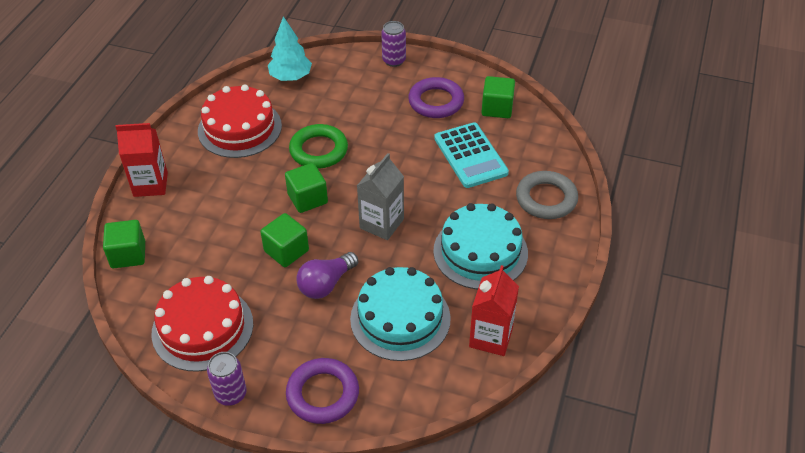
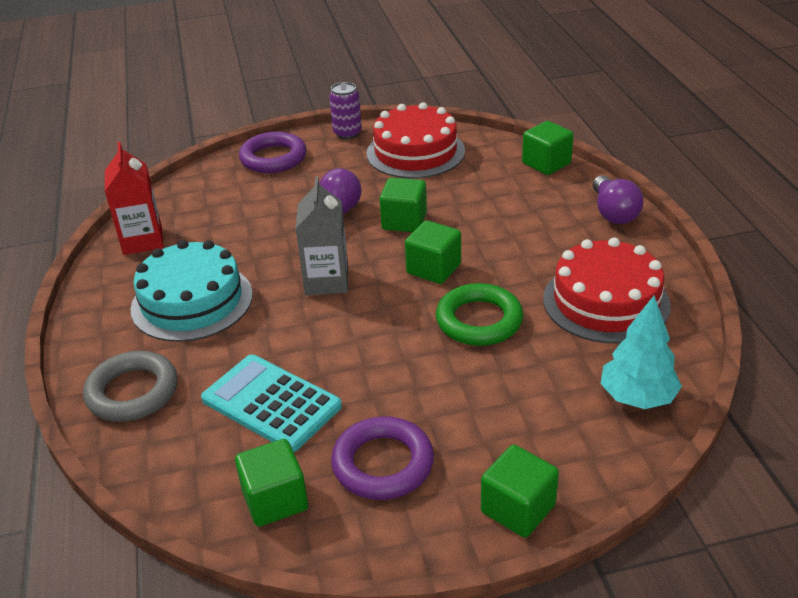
camera: 150 degrees right, 10 degrees down
(150, 184) = (613, 213): red carton -> purple light bulb
(394, 60) = (518, 509): purple can -> green cube
(400, 318) = (243, 220): turquoise cake -> none

